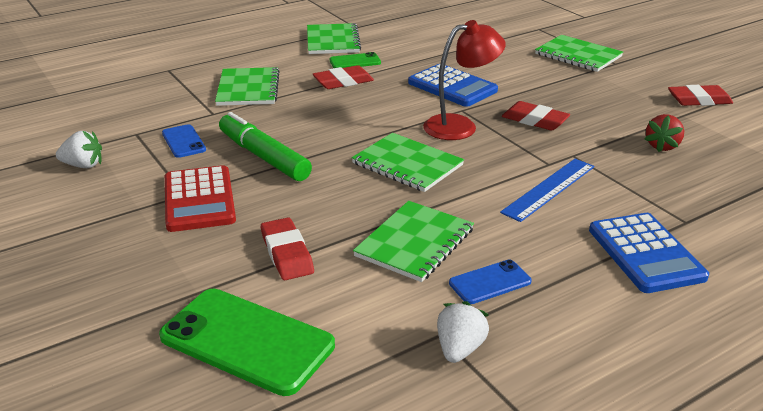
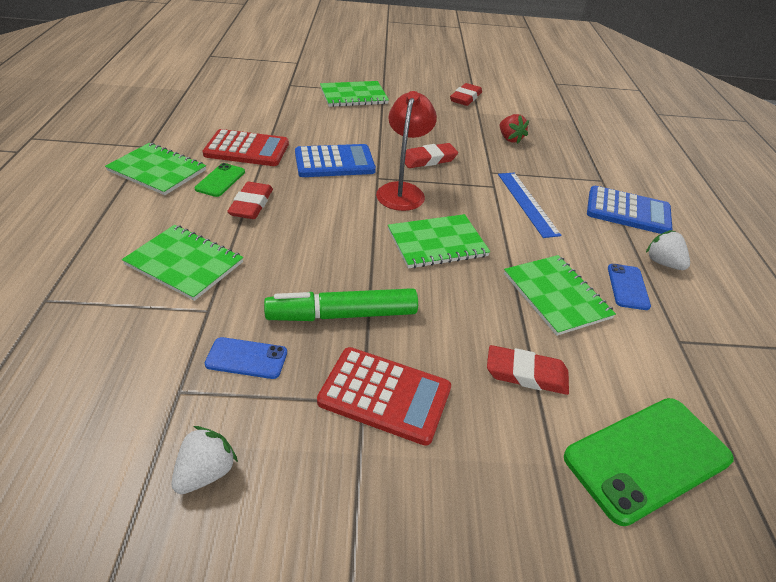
camera: 60 degrees left, 10 degrees up
(410, 53) = (247, 149): none -> red calculator
(459, 349) = (700, 340): white strawberry -> white strawberry (662, 263)

